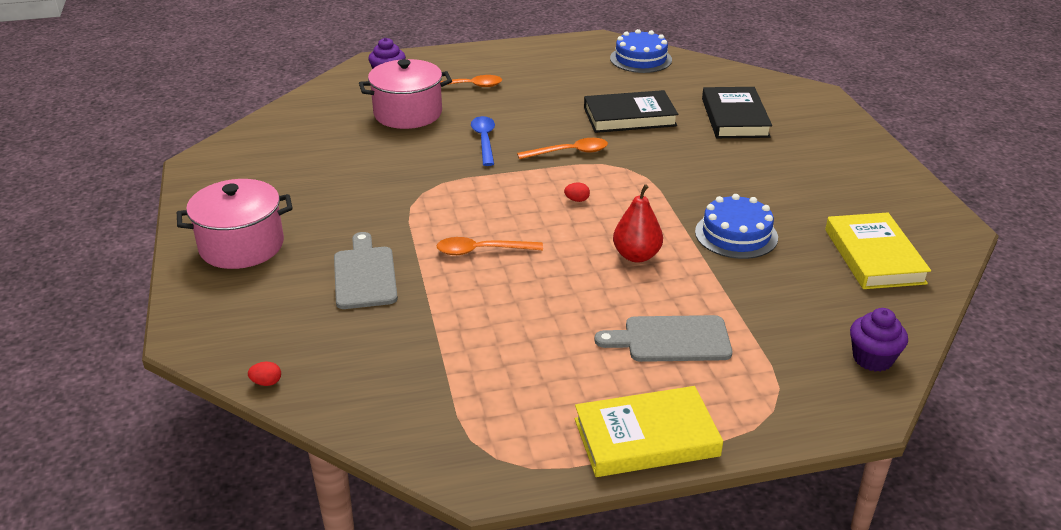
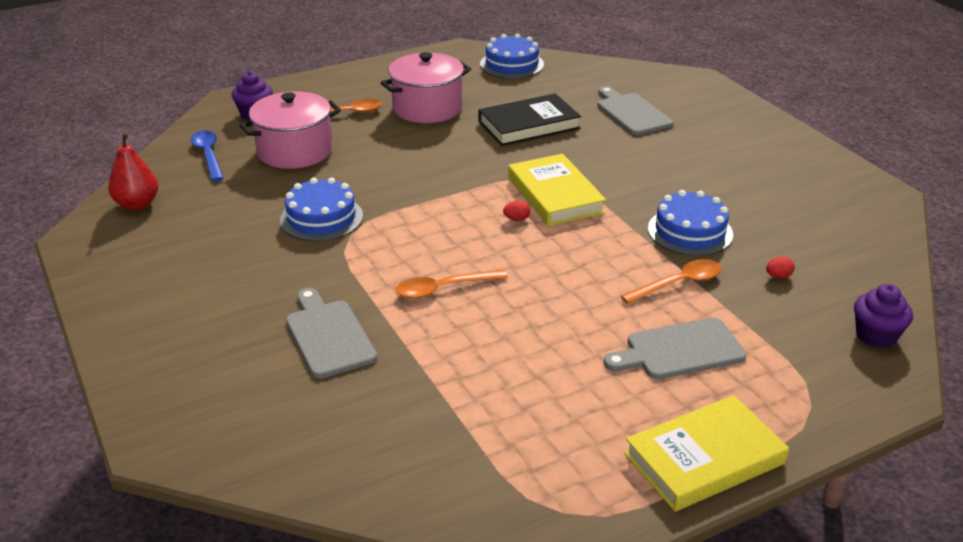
camera: 15 degrees left, 0 degrees up
(242, 246) = (172, 326): pink pot -> pink pot (427, 108)
(266, 382) = (272, 478): red egg -> red egg (778, 276)
(404, 174) = (321, 218): none -> blue cake
(484, 140) = (391, 169): blue spoon -> blue spoon (208, 155)
(570, 152) = (486, 170): orange spoon -> orange spoon (679, 283)
(636, 256) = (604, 268): red pear -> red pear (137, 204)
(735, 118) = (632, 113): black book -> grey cutting board
(874, 256) = (827, 233): yellow book -> yellow book (555, 195)

